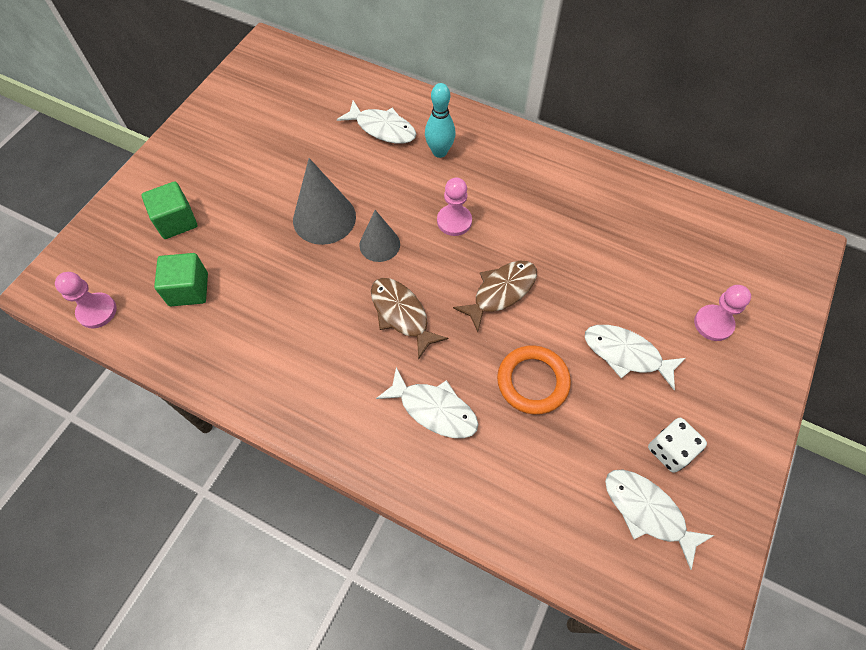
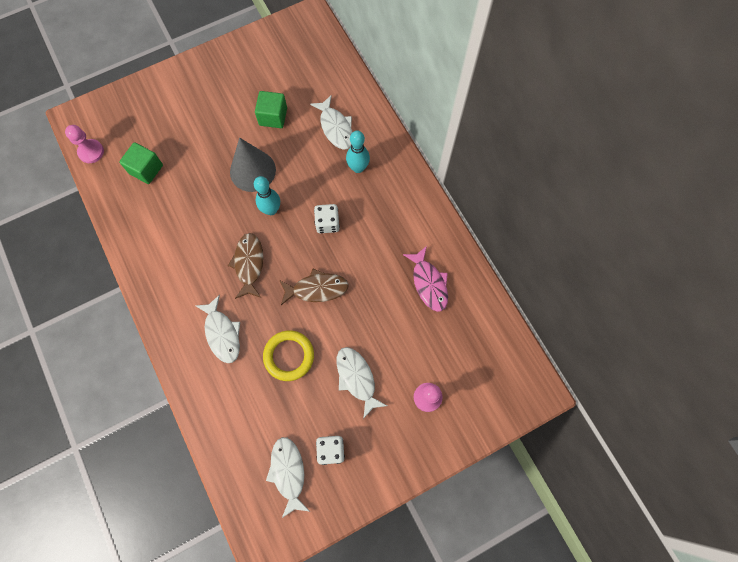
camera: 35 degrees right, 10 degrees up
(176, 221) = (169, 119): green cube -> green cube (273, 117)
(379, 244) = (271, 210): grey cone -> turquoise bowling pin
(454, 221) = (327, 223): pink pawn -> white dice
(532, 381) = (289, 356): orange ring -> yellow ring
(610, 215) = (429, 283): none -> pink fish

